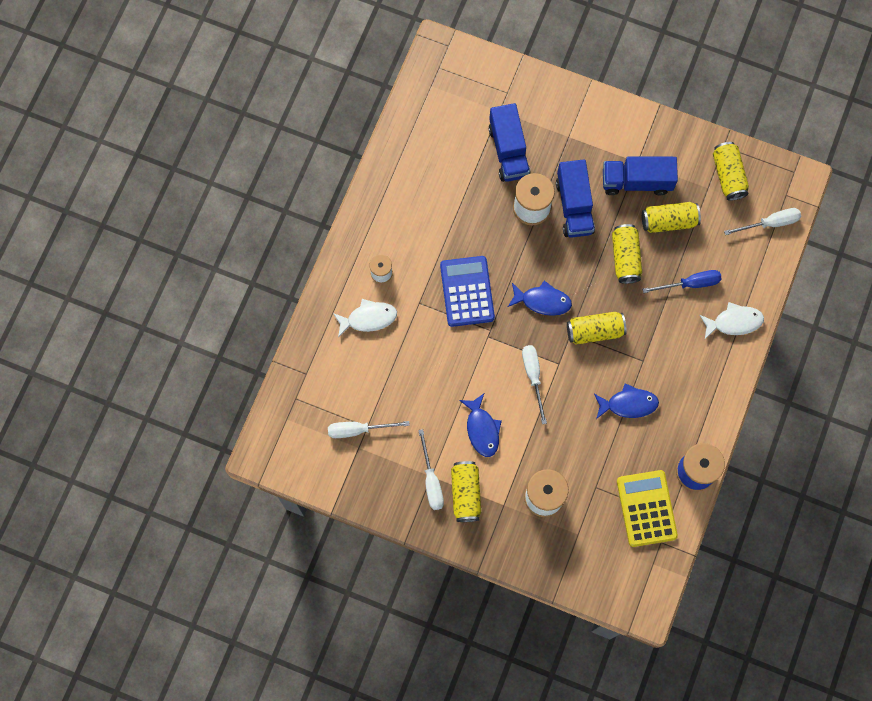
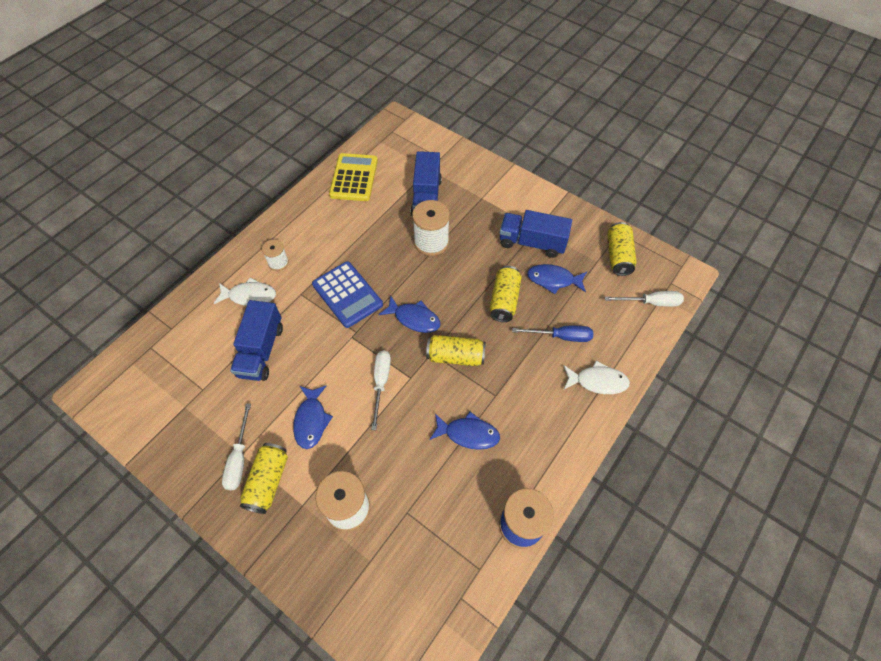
camera: 15 degrees right, 15 degrees down
(358, 430) = (192, 390): white screwdriver -> none
(467, 291) = (347, 294): blue calculator -> blue calculator turned 135 degrees clockwise
(574, 206) = (469, 249): blue truck -> blue truck (261, 351)
(646, 508) = (455, 552): yellow calculator -> yellow calculator (354, 178)
(668, 221) = (553, 280): yellow can -> blue fish

